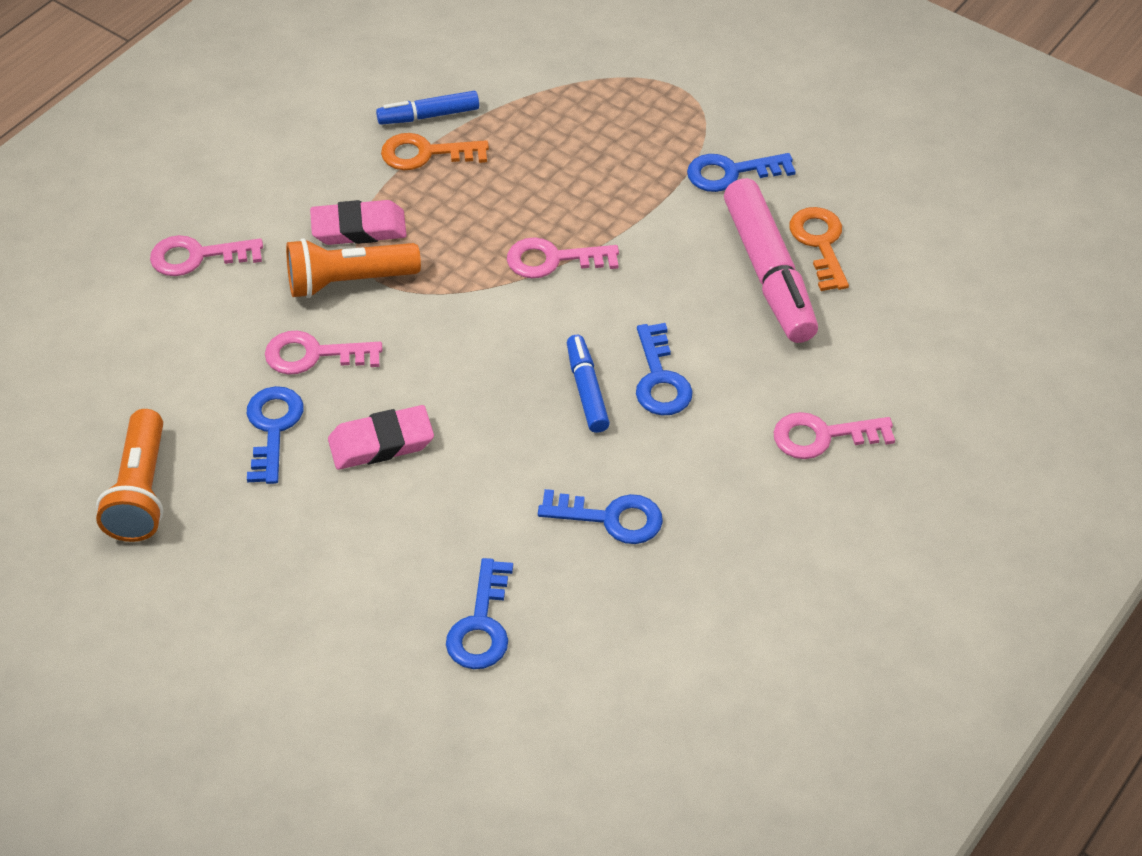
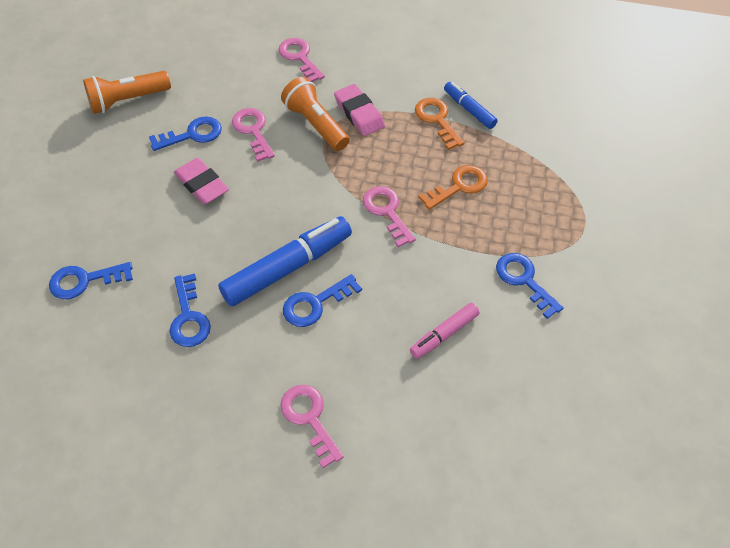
camera: 65 degrees right, 5 degrees up
(587, 390) = (287, 268): blue marker -> blue marker, size x1.83
(769, 272) = (444, 334): pink marker -> pink marker, size x0.55
(820, 243) = (490, 357): orange key -> orange key (459, 186)

